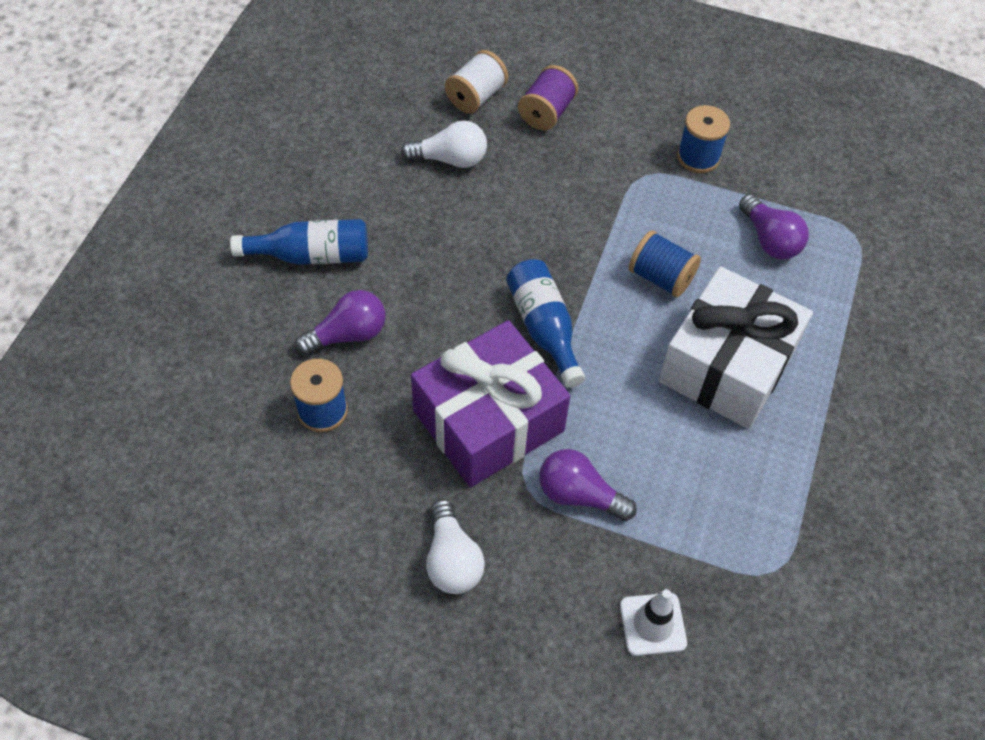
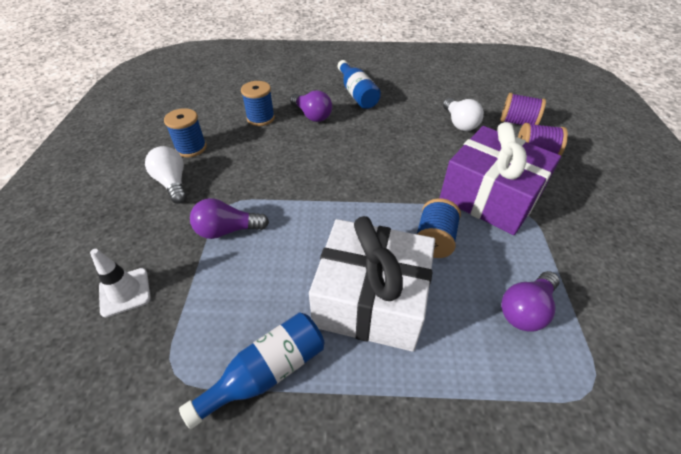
camera: 75 degrees right, 10 degrees down
(452, 560) = (172, 183): white light bulb -> white light bulb turned 90 degrees clockwise
(476, 97) = (517, 122): white spool -> purple spool
(488, 421) = (273, 178): purple gift -> purple gift (490, 196)
(544, 328) = (354, 187): blue bottle -> blue bottle (266, 373)
(579, 495) = (227, 230): purple light bulb -> purple light bulb turned 105 degrees counterclockwise
(698, 157) = (573, 242): blue spool -> blue spool (191, 148)

